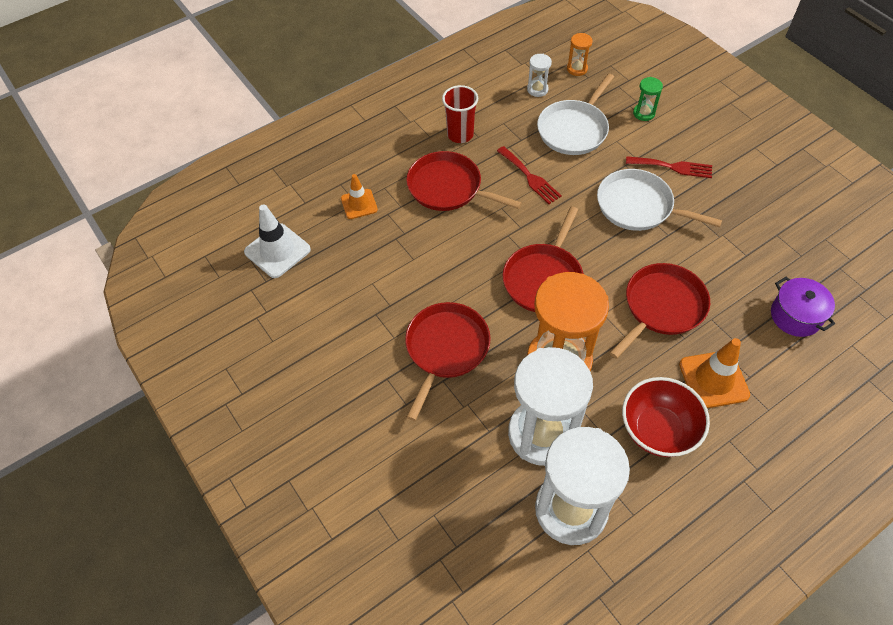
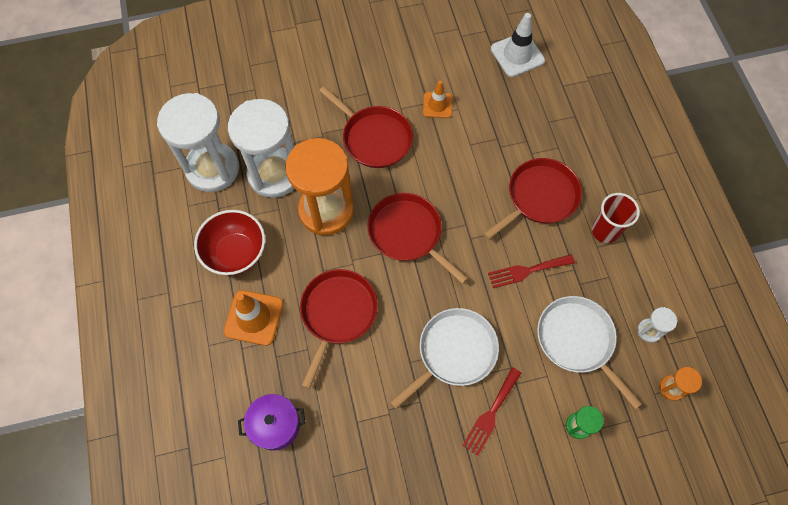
camera: 110 degrees right, 10 degrees up
(359, 204) = (546, 123): orange traffic cone -> orange traffic cone (437, 105)
(662, 307) = (337, 314): red pan -> red pan turned 135 degrees counterclockwise

